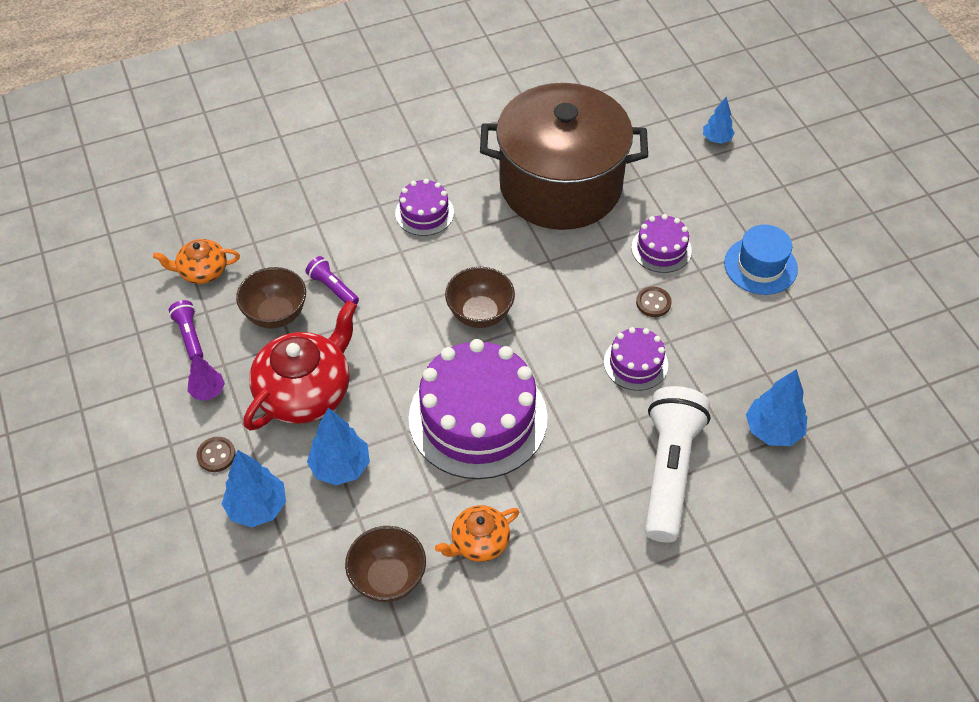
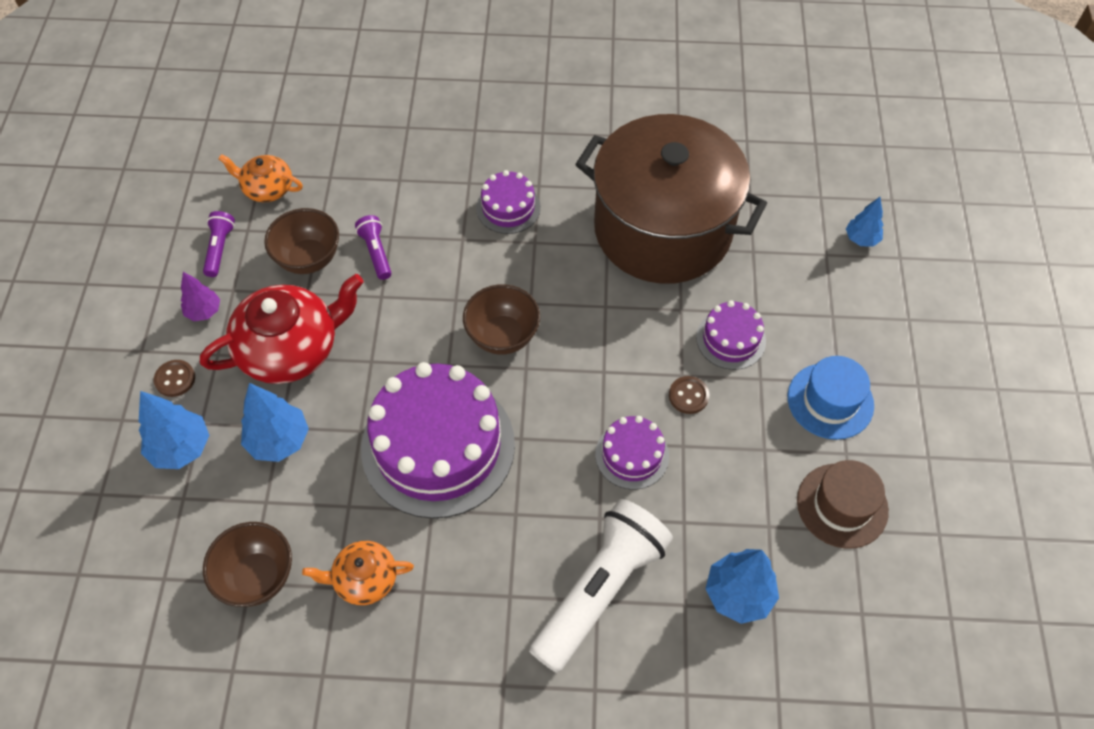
camera: 25 degrees right, 5 degrees up
(811, 337) = (842, 505): none -> brown hat

